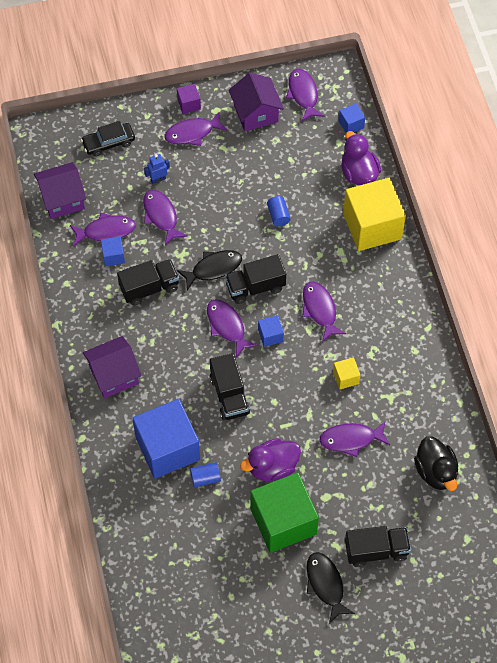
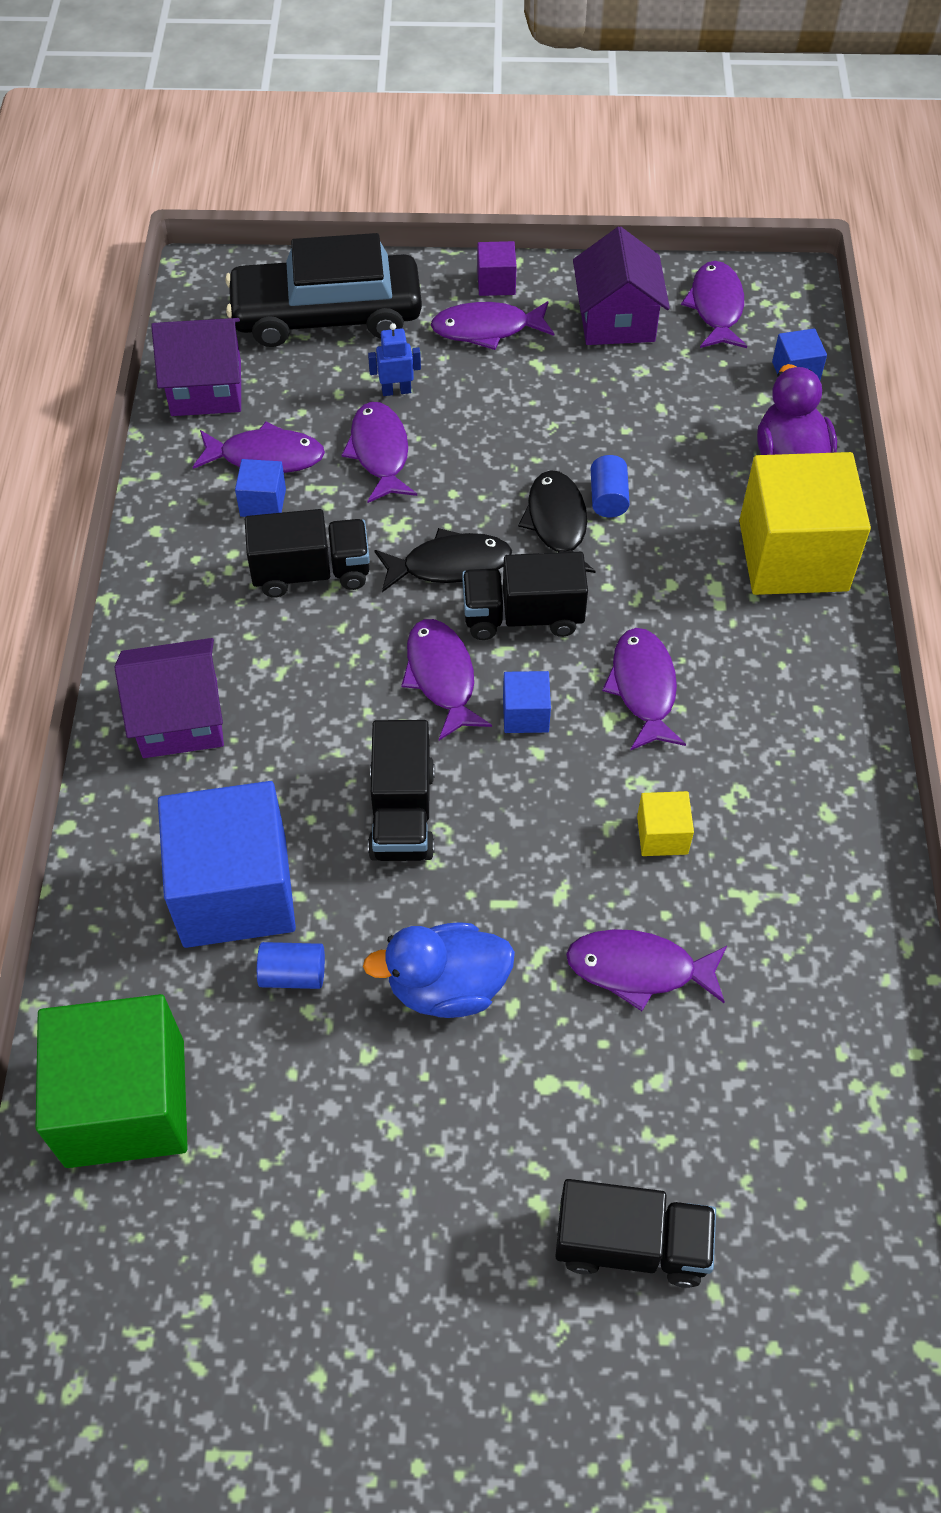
camera: 15 degrees right, 5 degrees down
(108, 143) = (327, 315): black car -> black car, size x1.91
(272, 467) = (447, 986): purple duck -> blue duck
(283, 521) = (434, 1116): green cube -> green cube (125, 1102)
(325, 584) = (488, 1296): black fish -> black fish (557, 524)
(435, 472) = (816, 1090): black duck -> none

